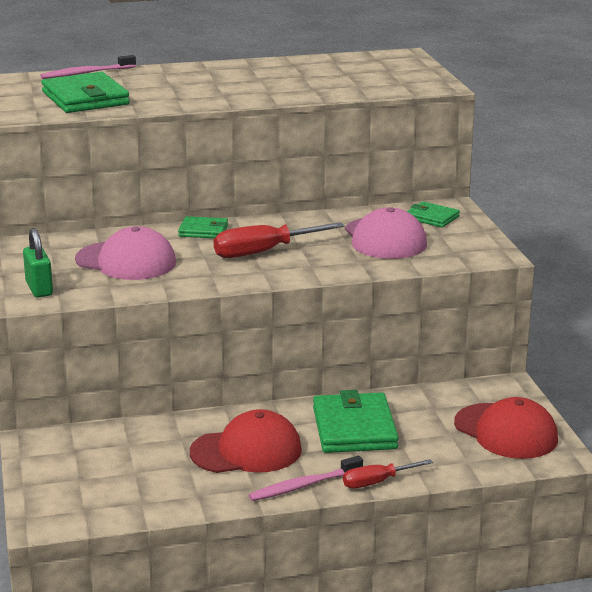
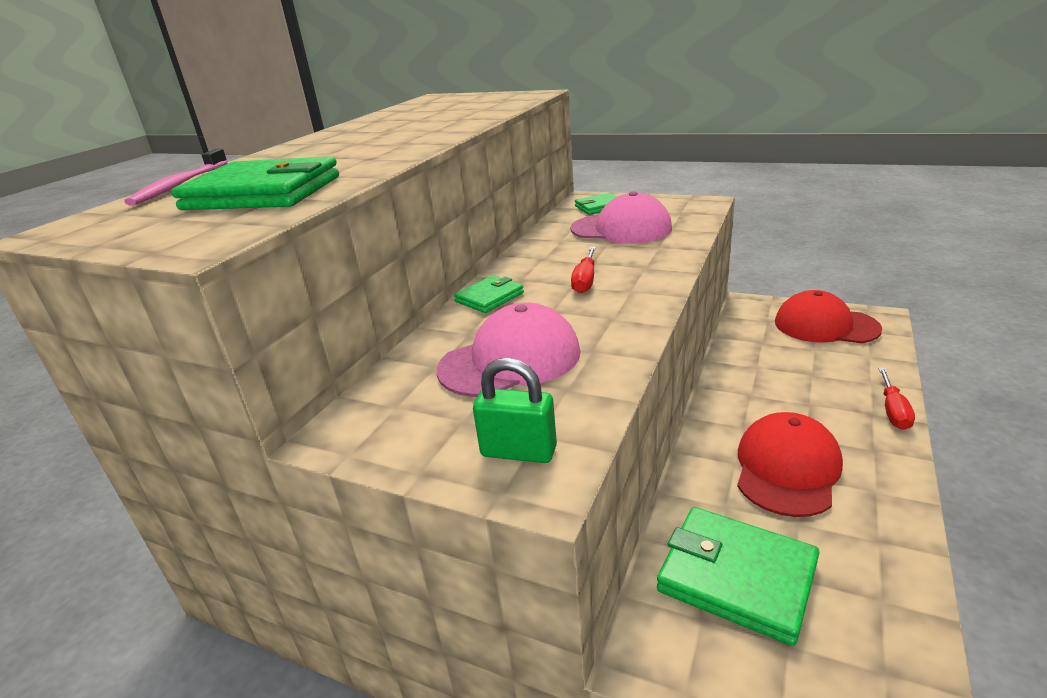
camera: 50 degrees left, 5 degrees up
(264, 252) = (585, 280): red screwdriver -> red screwdriver, size x0.62
(303, 486) = (884, 456): pink toothbrush -> none
(354, 428) = (776, 390): green wallet -> green wallet (736, 577)
(506, 431) = (825, 325): red cap -> red cap turned 150 degrees counterclockwise

